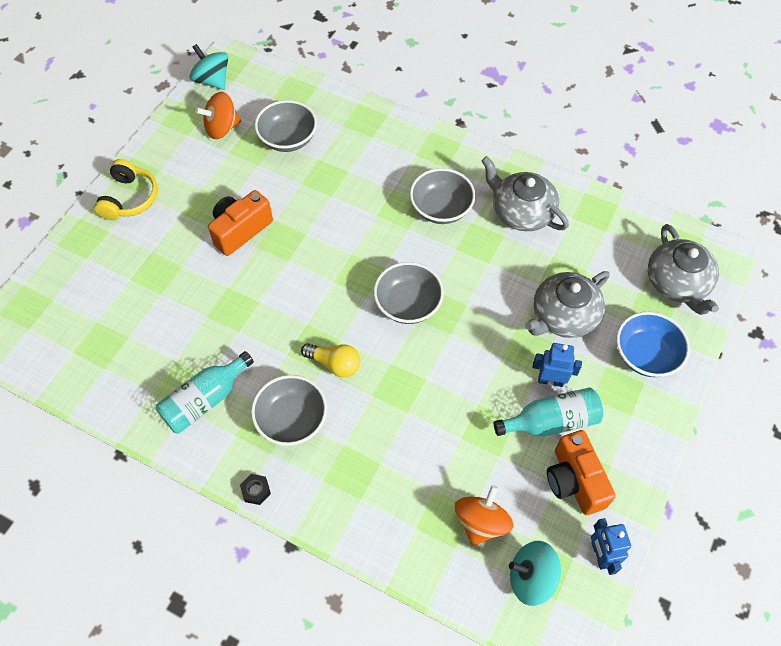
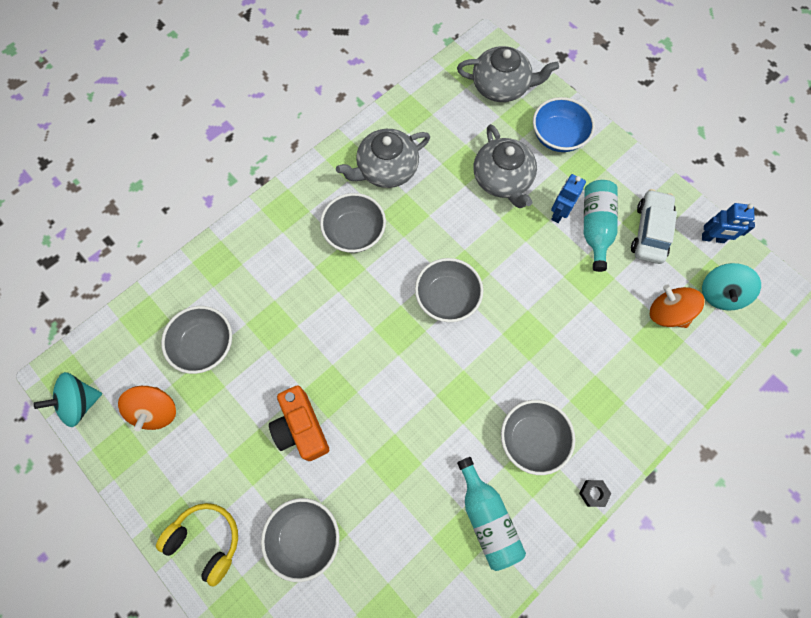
camera: 70 degrees left, 10 degrees up
(149, 264) = (304, 537): none -> grey bowl
(334, 364) = (487, 383): yellow light bulb -> none
(574, 481) = (650, 231): orange camera -> white car

